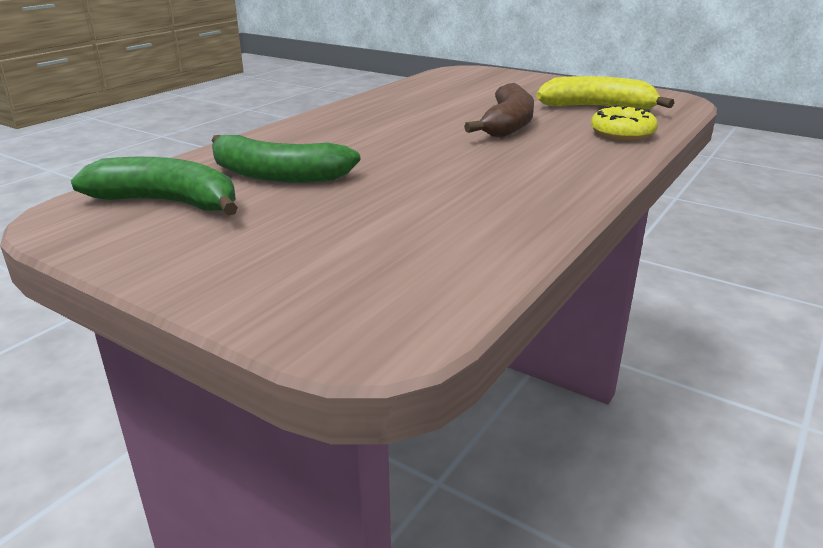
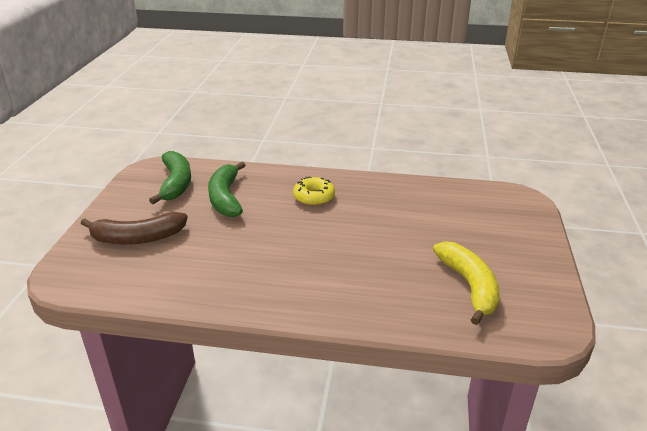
camera: 65 degrees right, 5 degrees up
(507, 124) = (379, 251): brown banana -> brown banana (137, 238)
(622, 134) = (401, 310): yellow donut -> yellow donut (314, 197)

